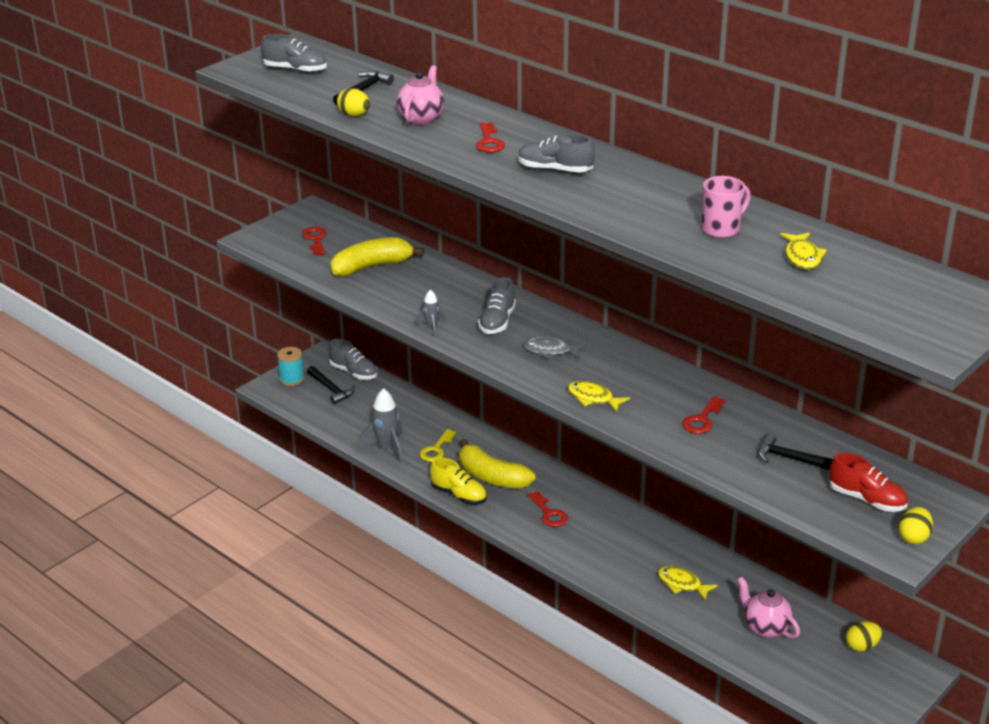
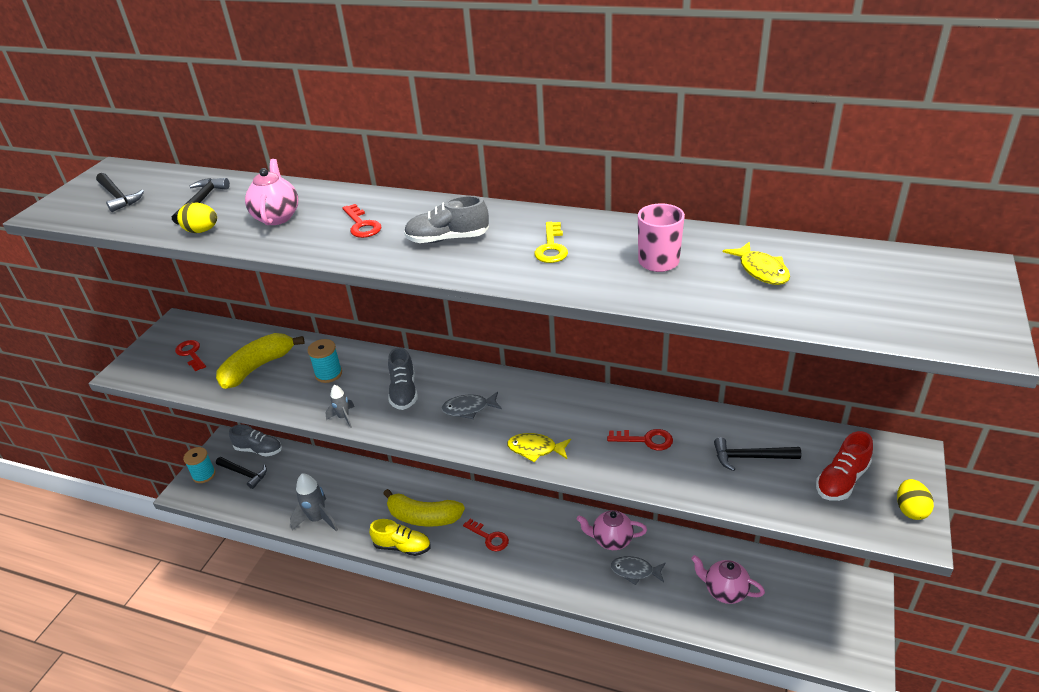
camera: 20 degrees left, 5 degrees up
(295, 70) = (118, 197): grey shoe -> black hammer
(434, 289) = (328, 374): none -> turquoise spool
(436, 449) = (363, 505): yellow key -> yellow key (551, 247)
(674, 552) = (611, 540): none -> pink teapot
(682, 584) = (635, 571): yellow fish -> grey fish
(702, 419) = (646, 440): red key -> red key turned 90 degrees counterclockwise
(862, 646) = (808, 580): yellow egg -> none
(866, 499) = (841, 480): red shoe -> red shoe turned 120 degrees clockwise

